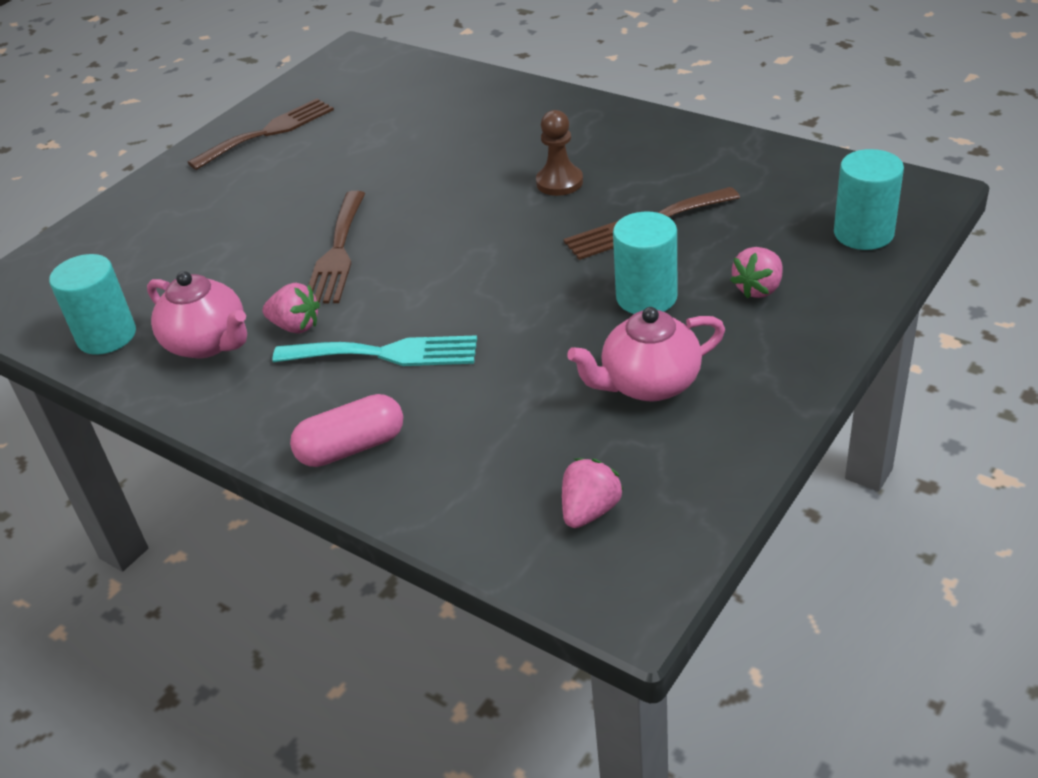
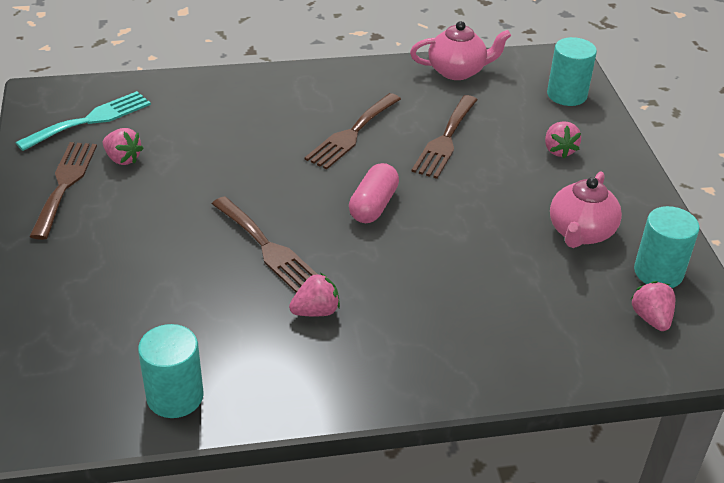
camera: 50 degrees left, 0 degrees up
(208, 343) = (268, 357): pink teapot -> pink teapot (457, 71)
(337, 128) = (123, 159): none -> pink strawberry
(352, 447) = (474, 364): pink capsule -> pink capsule (373, 205)
(386, 353) = (406, 296): turquoise fork -> turquoise fork (90, 120)
(559, 182) = (352, 134): brown pawn -> brown fork
(646, 297) = (508, 183): turquoise cylinder -> turquoise cylinder (658, 272)

